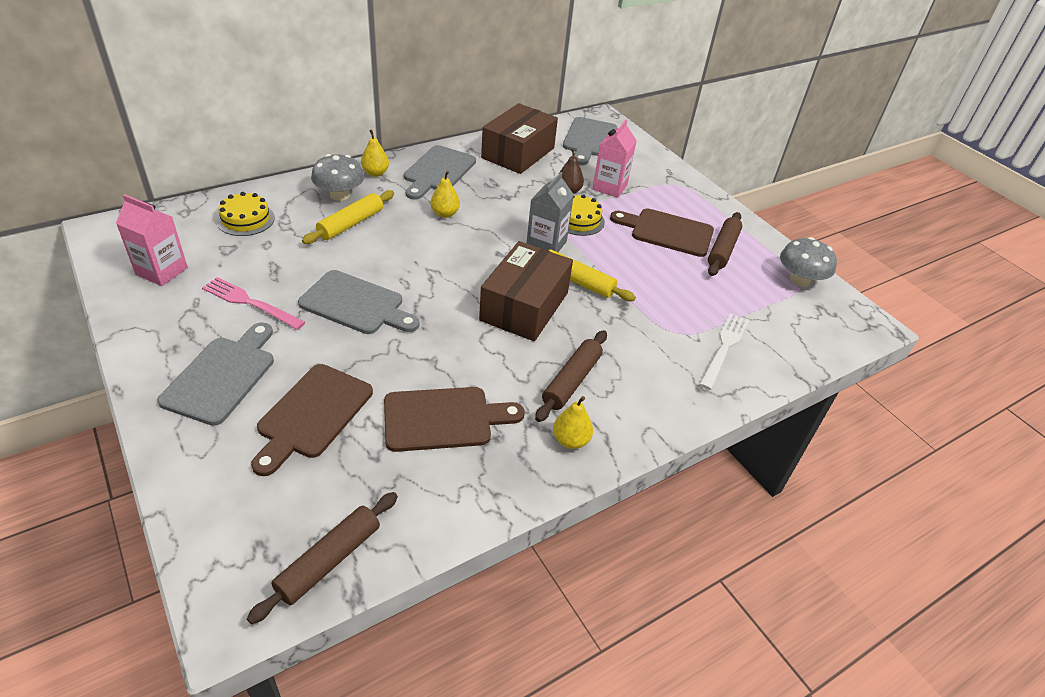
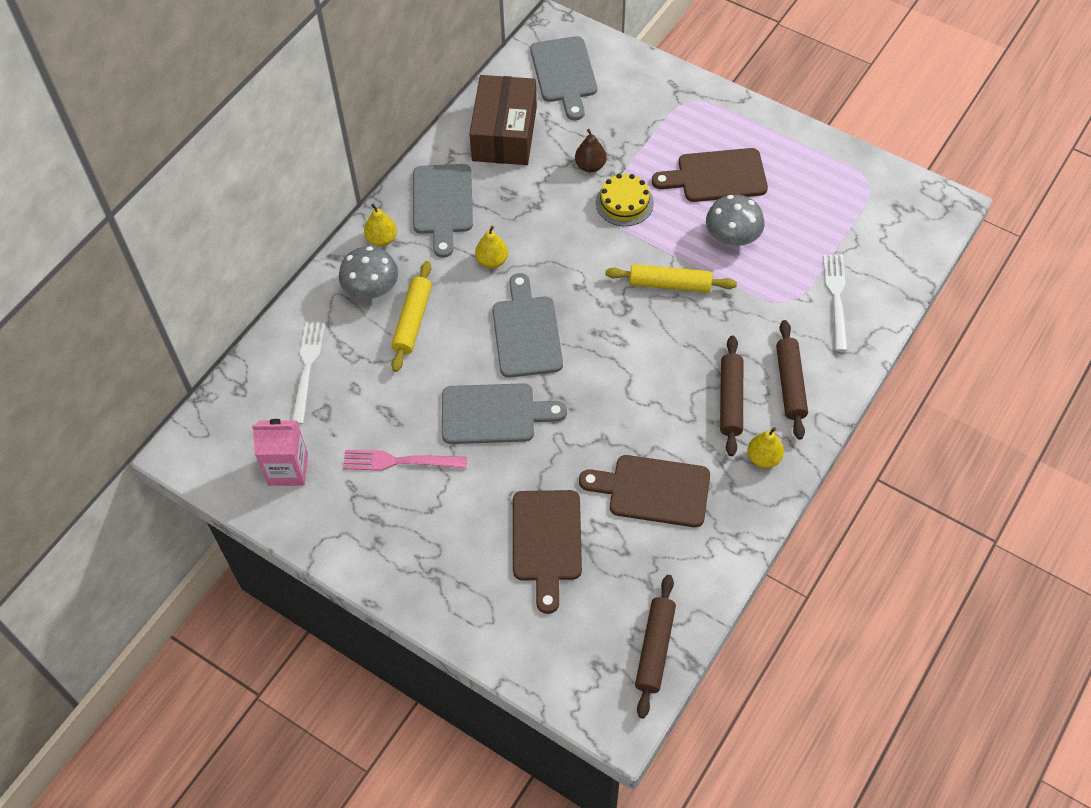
camera: 20 degrees left, 15 degrees up
(222, 376) = (443, 545): grey cutting board -> grey cutting board (526, 332)
(245, 219) = (307, 368): yellow cake -> white fork
(444, 419) = (653, 490): brown cutting board -> brown cutting board turned 135 degrees counterclockwise
(524, 306) = (642, 339): brown box -> none
(546, 244) = (614, 252): grey carton -> none
(609, 187) = (627, 139): pink carton -> none
(722, 250) = (779, 175): brown rolling pin -> brown rolling pin (790, 384)
(799, 280) = (865, 180): grey mushroom -> grey mushroom (732, 237)

